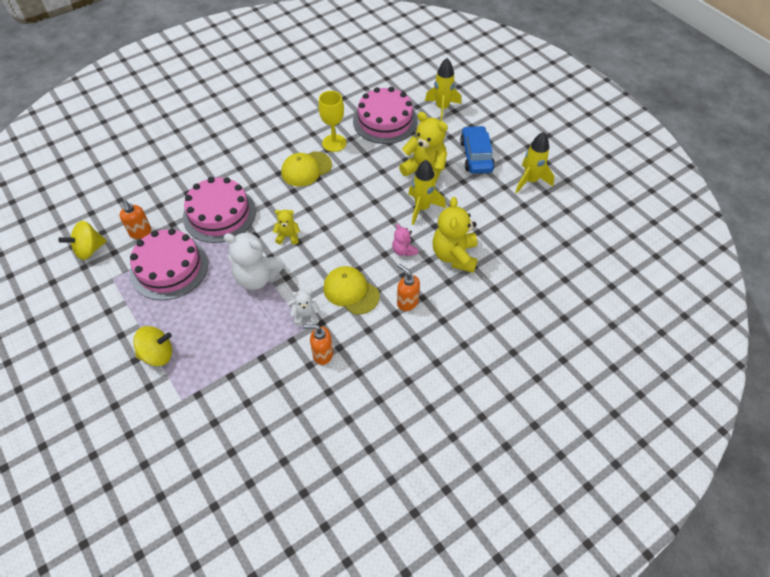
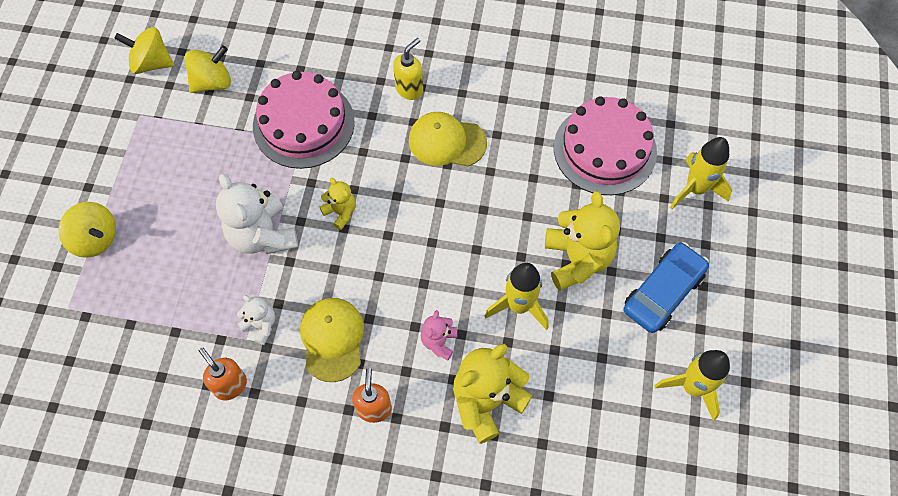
camera: 45 degrees right, 10 degrees up
(140, 232) = (212, 82): orange soap dispenser -> yellow spinning top
(169, 268) = (197, 148): pink cake -> none
(259, 161) = (409, 89): none -> yellow soap dispenser
(334, 143) = (513, 132): yellow goblet -> none

